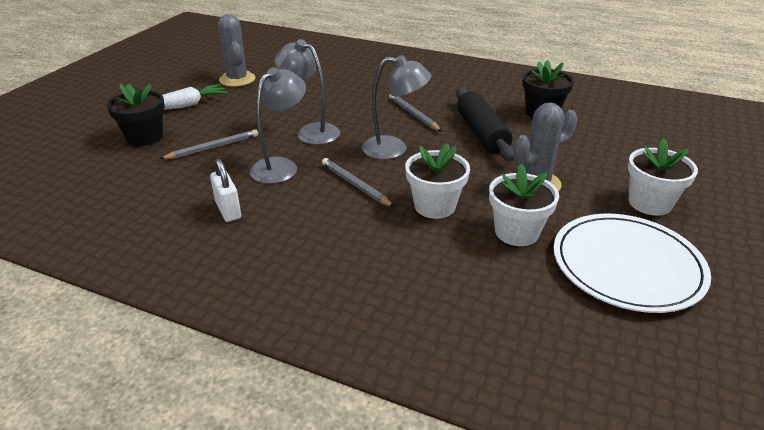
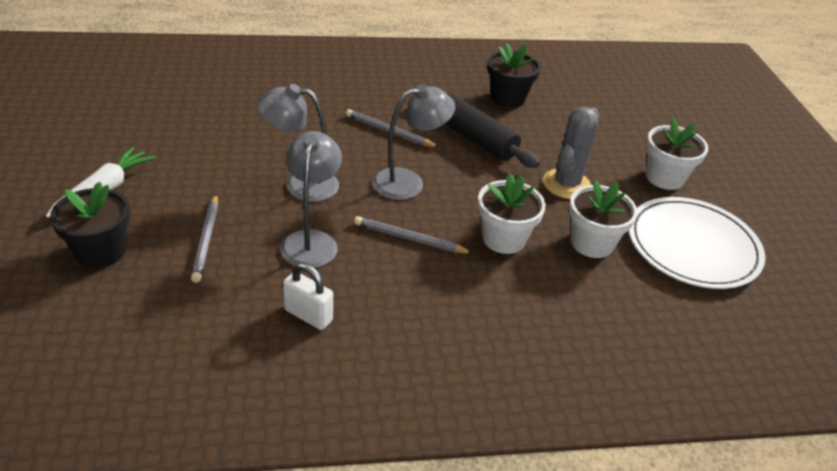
camera: 35 degrees left, 5 degrees up
(213, 147) = (206, 240): grey pencil -> grey pencil turned 150 degrees clockwise
(237, 79) = (135, 132): grey cactus -> none

